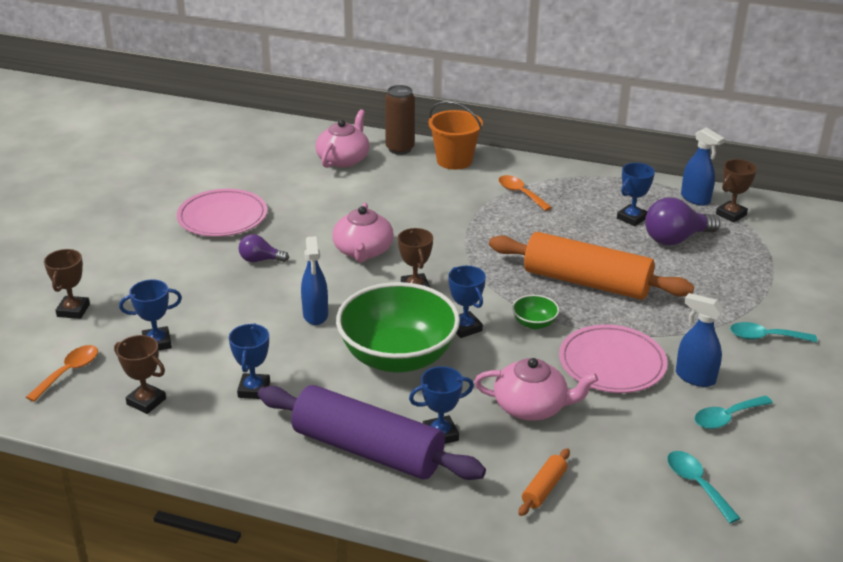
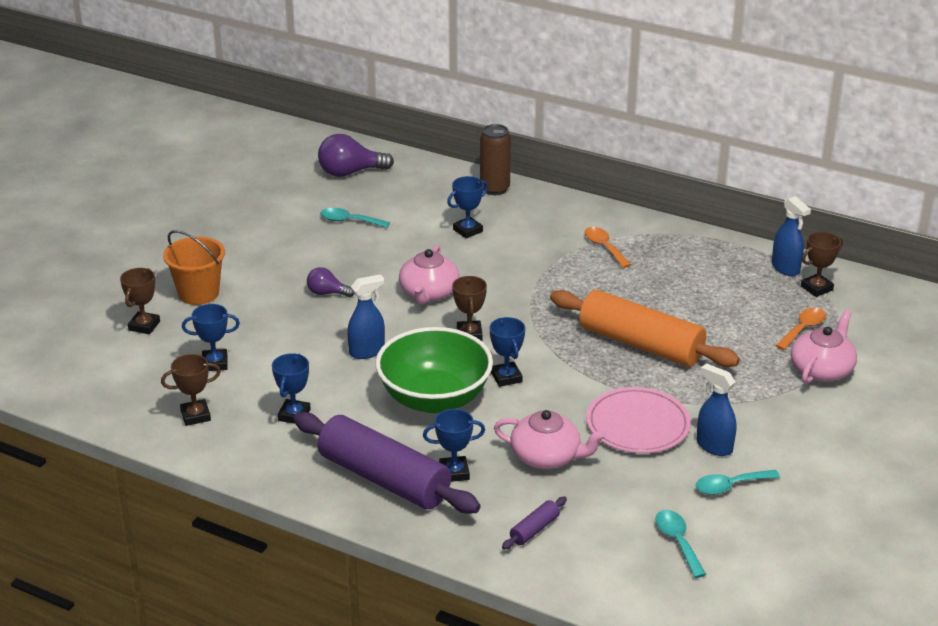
camera: 10 degrees right, 0 degrees up
(69, 372) = (131, 382): orange spoon -> orange spoon (803, 329)
(146, 401) = (195, 416): brown trophy -> brown trophy turned 60 degrees counterclockwise
(222, 217) = (300, 246): pink plate -> none
(315, 315) = (367, 351): blue spray bottle -> blue spray bottle turned 120 degrees counterclockwise
(343, 159) = (434, 196): pink teapot -> pink teapot (822, 370)
(454, 160) = (547, 206): orange bucket -> orange bucket (198, 293)
(534, 323) = (575, 380): green bowl -> none
(544, 488) = (534, 529): orange rolling pin -> purple rolling pin
(632, 218) = (710, 283): blue trophy -> blue trophy (467, 230)
(675, 239) = (748, 309): purple light bulb -> purple light bulb (350, 172)
(765, 337) = (800, 415): turquoise spoon -> turquoise spoon (349, 221)

